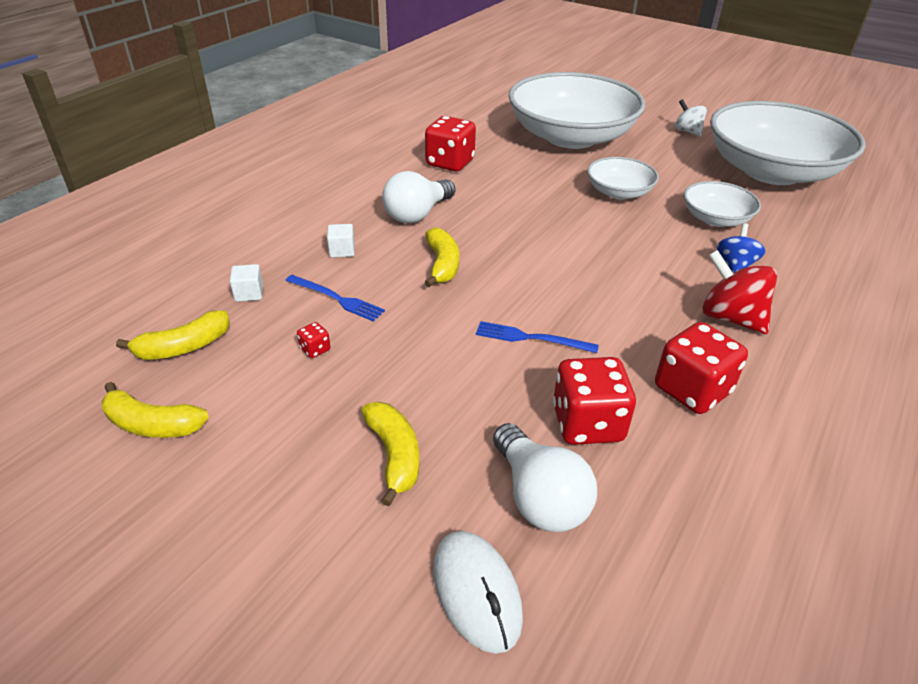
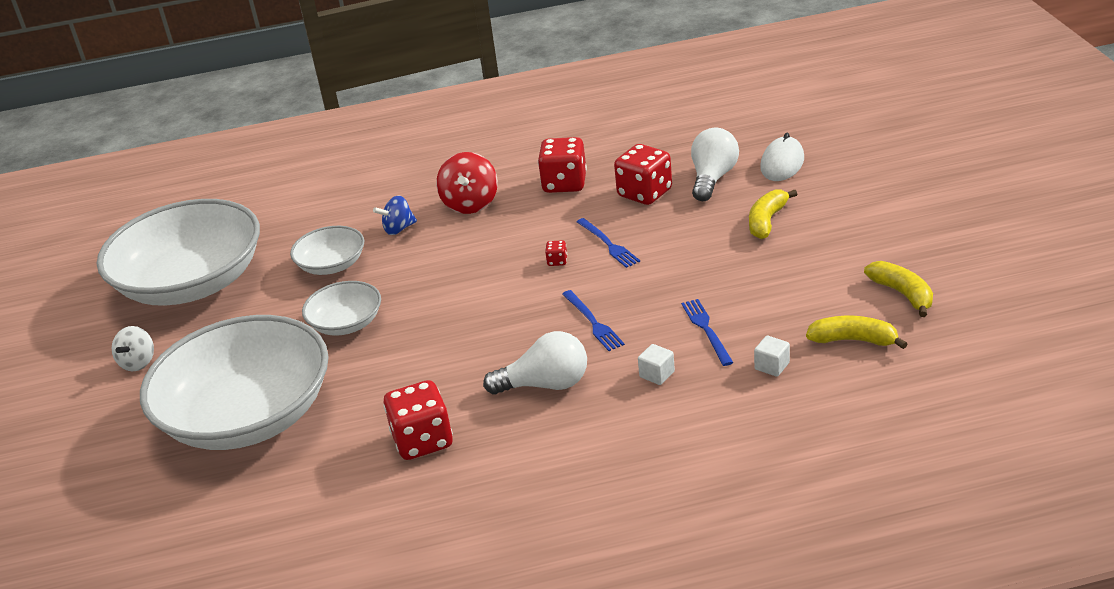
camera: 130 degrees left, 5 degrees down
(315, 349) = (758, 297): red dice -> red dice (557, 261)
(442, 265) = (593, 322): yellow banana -> blue fork

